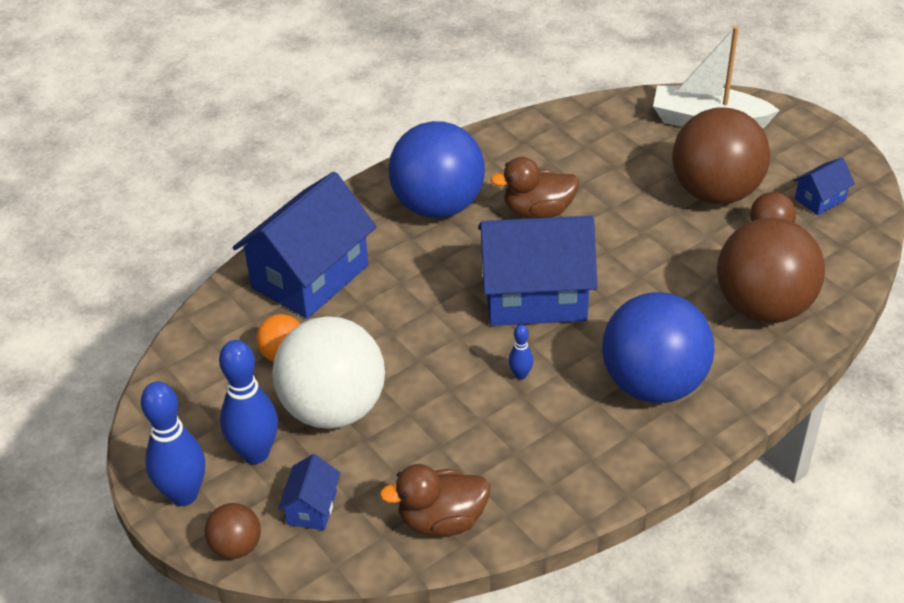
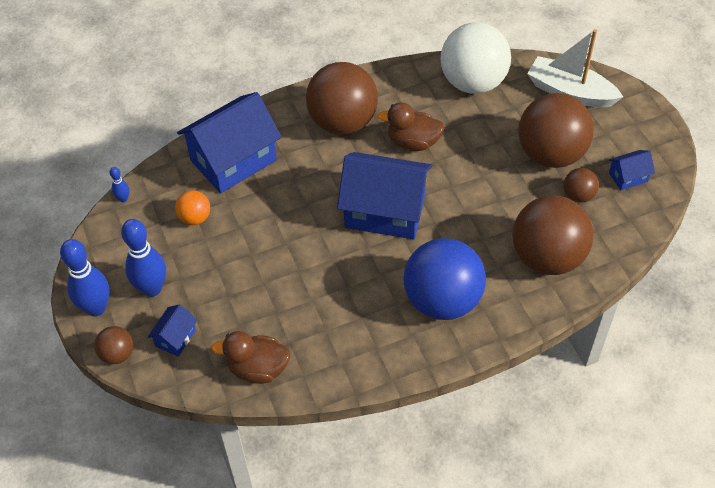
camera: 15 degrees right, 10 degrees up
(333, 409) = (214, 267): white ball -> white ball (473, 82)
(438, 206) = (342, 122): blue ball -> brown ball
(520, 375) = (351, 271): blue bowling pin -> blue bowling pin (123, 199)

